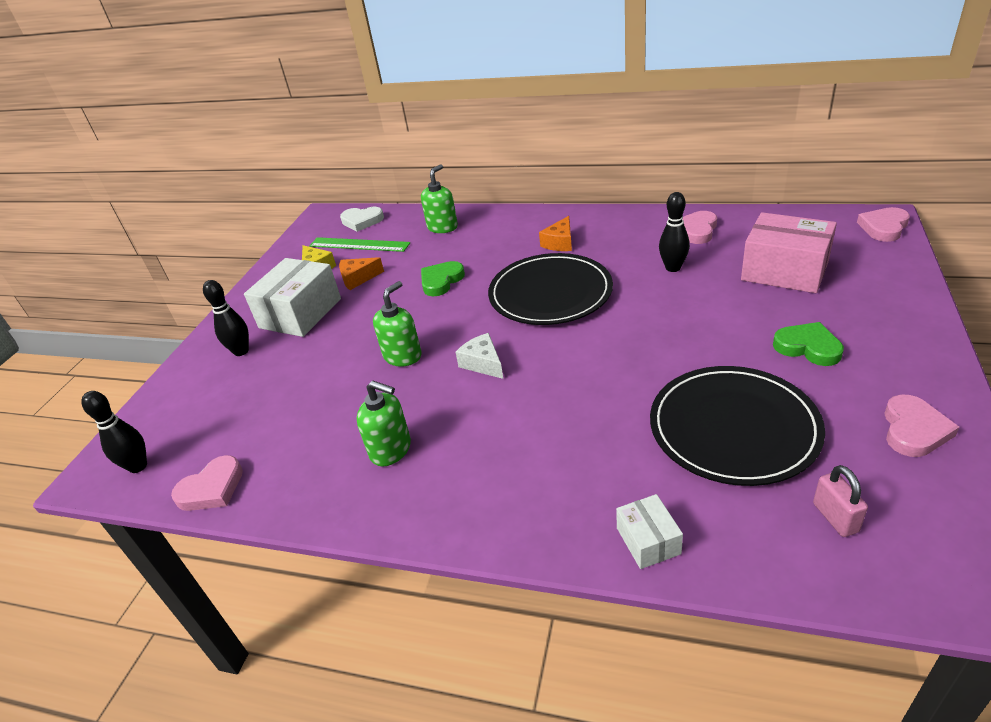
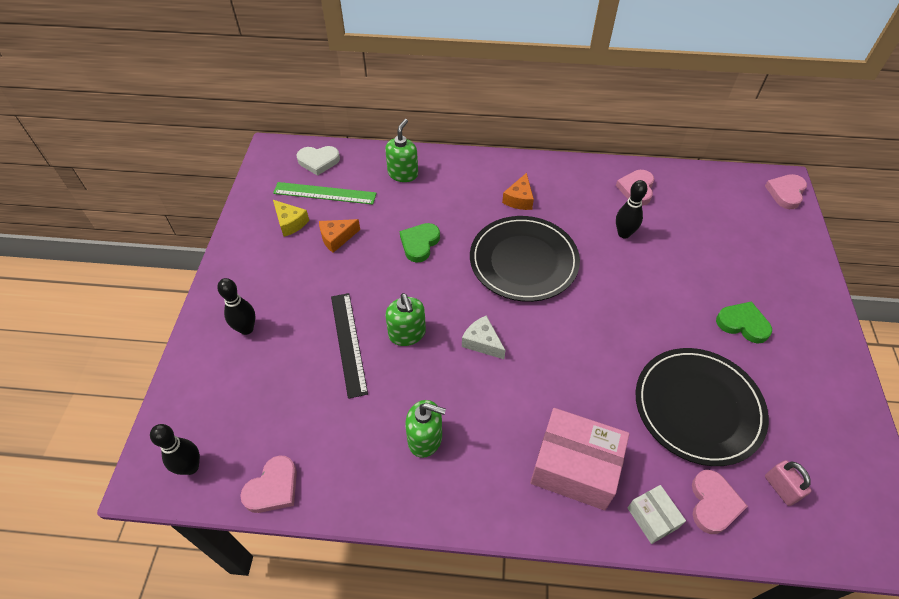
camera: 15 degrees left, 15 degrees up
(300, 313) = (291, 281): white box -> none
(338, 363) = (348, 343): none -> black ruler
(403, 356) = (407, 334): green soap dispenser -> green soap dispenser turned 135 degrees clockwise
(784, 271) = (715, 240): pink box -> pink box (575, 467)
(913, 430) = (825, 405): pink heart -> pink heart (713, 503)

